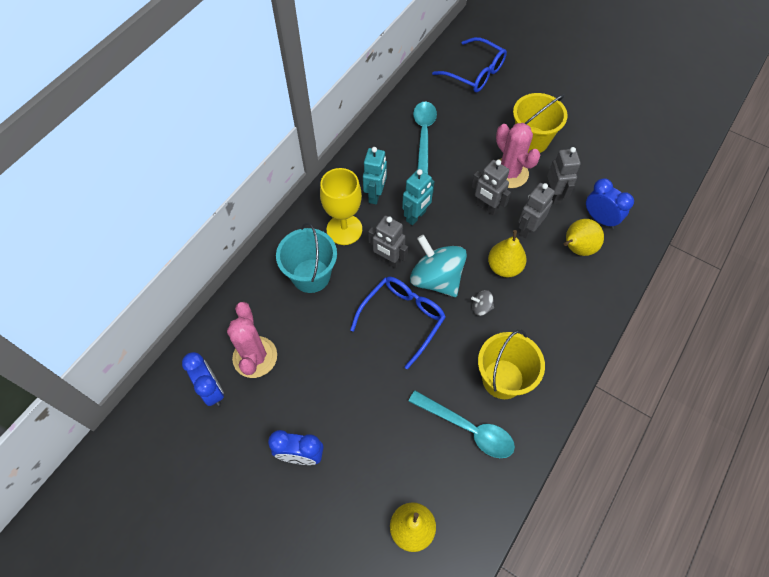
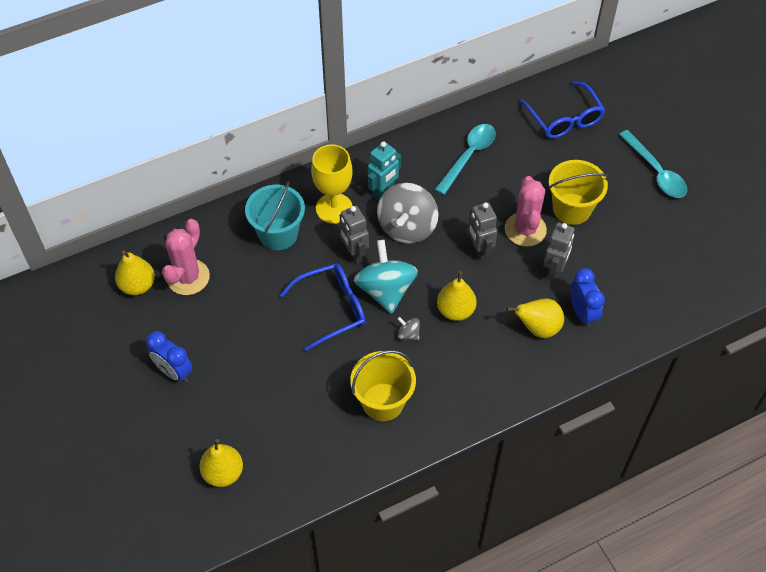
camera: 30 degrees right, 5 degrees down
(211, 390) = (137, 285): blue clock -> yellow pear
(416, 216) = (407, 227): turquoise robot -> grey spinning top
(468, 428) = (323, 424): turquoise spoon -> turquoise spoon (656, 172)
(528, 229) = (504, 288): grey robot -> none

